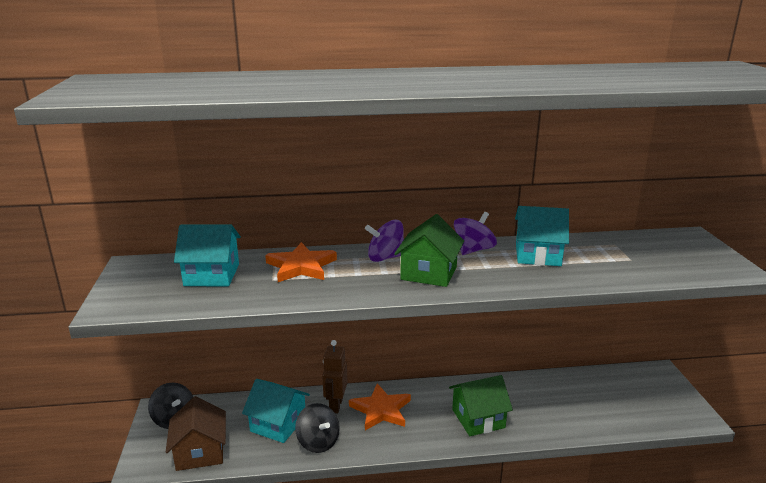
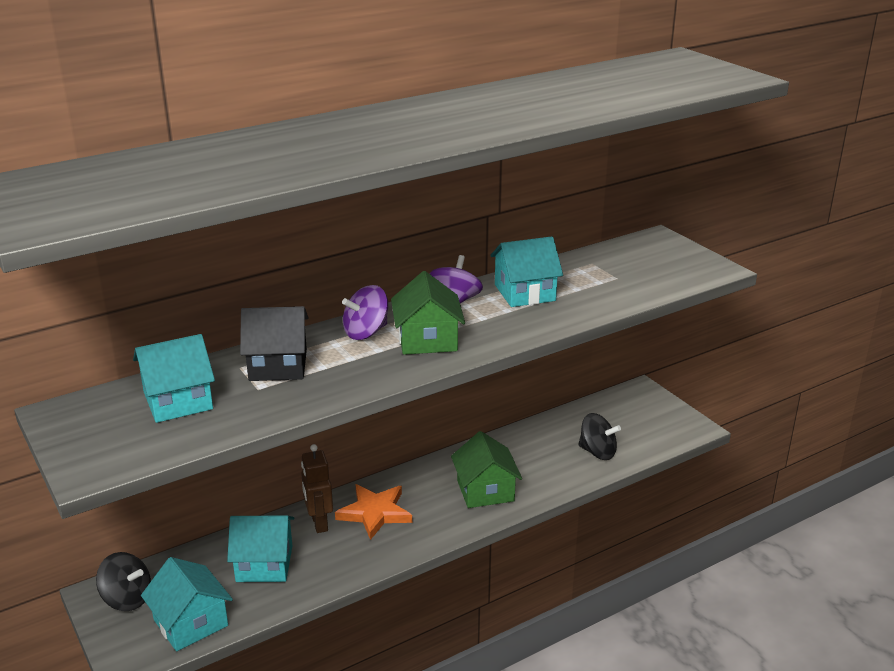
camera: 25 degrees left, 5 degrees up
(200, 452) = (191, 623): brown house -> turquoise house
(301, 266) = (278, 365): orange star -> black house
(318, 442) = (325, 568): black spinning top -> black spinning top (597, 452)
(478, 418) = (485, 490): green house -> green house turned 60 degrees counterclockwise

